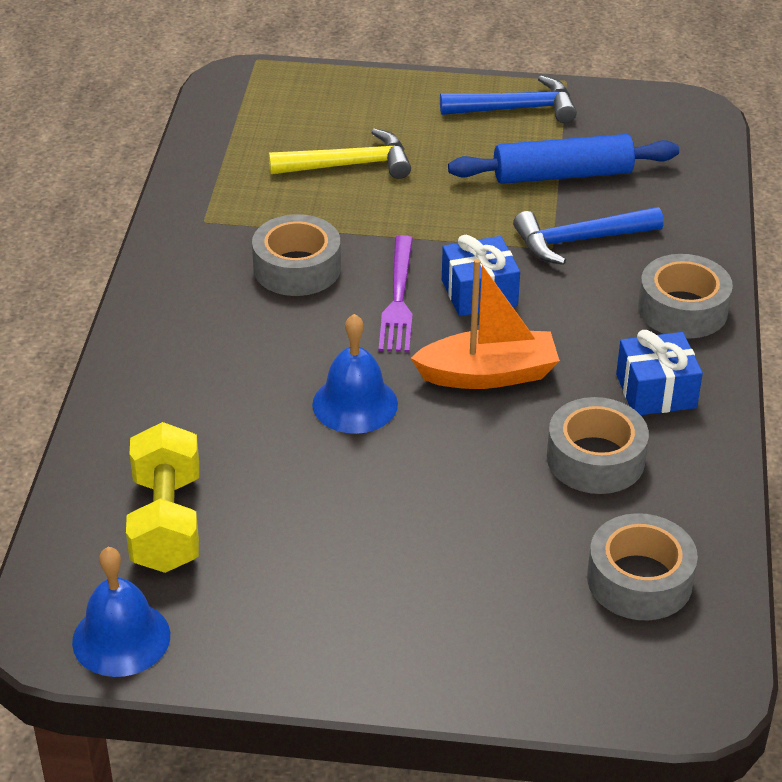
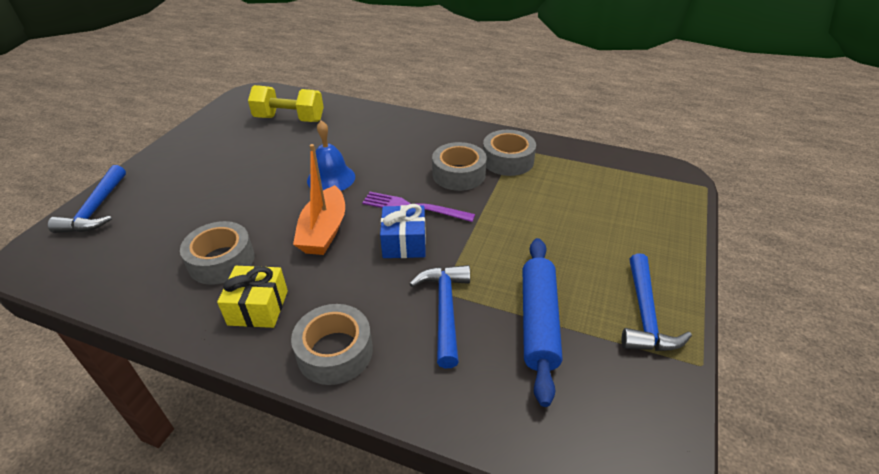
camera: 105 degrees right, 0 degrees up
(121, 638) = (236, 105): blue bell -> none
(349, 165) = (566, 209): yellow hammer -> none
(553, 678) = (96, 209): none -> blue hammer
(639, 580) = (119, 255): grey tape -> grey tape (508, 160)
(656, 391) = (258, 307): blue gift -> yellow gift

